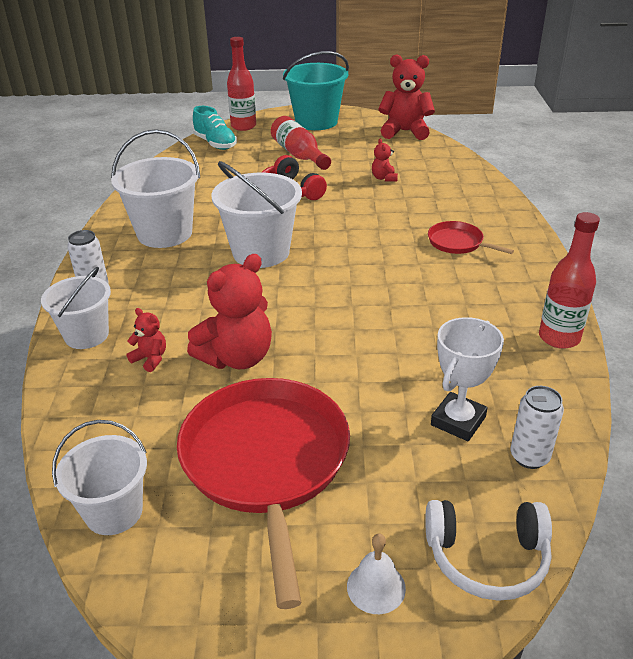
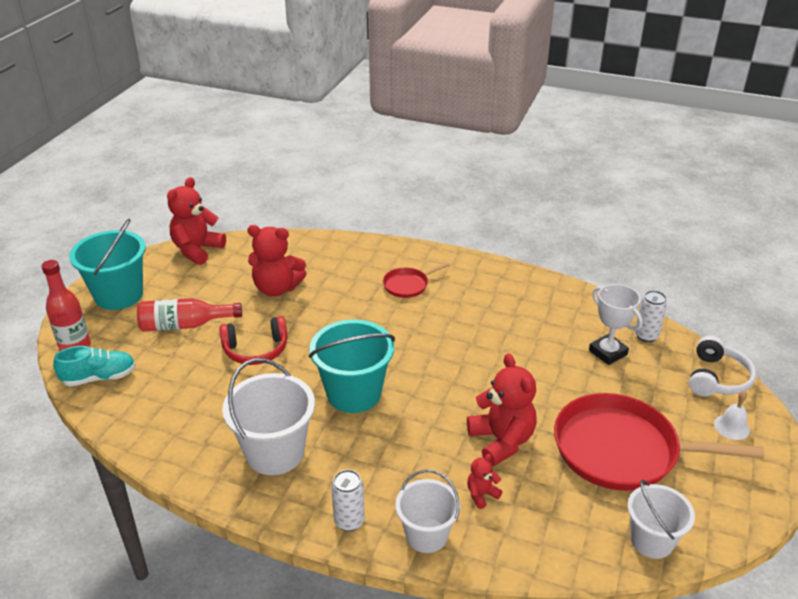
camera: 70 degrees left, 0 degrees up
(261, 252) = (354, 393): white bucket -> turquoise bucket
(384, 178) = (277, 288): red teddy bear -> red teddy bear, size x2.10
(559, 338) = (543, 284): red bottle -> none

